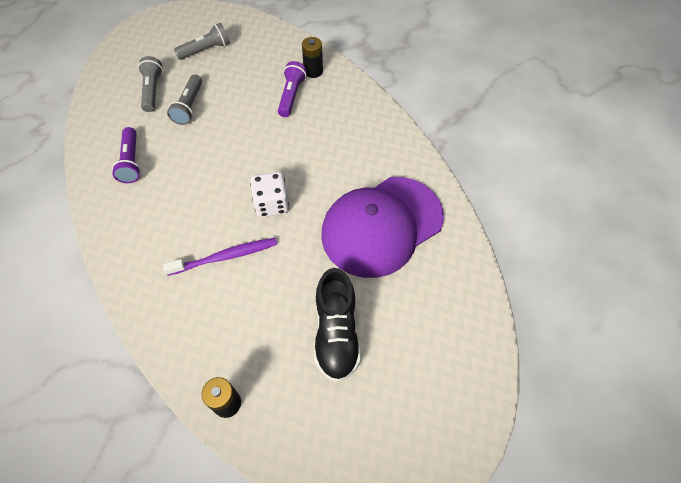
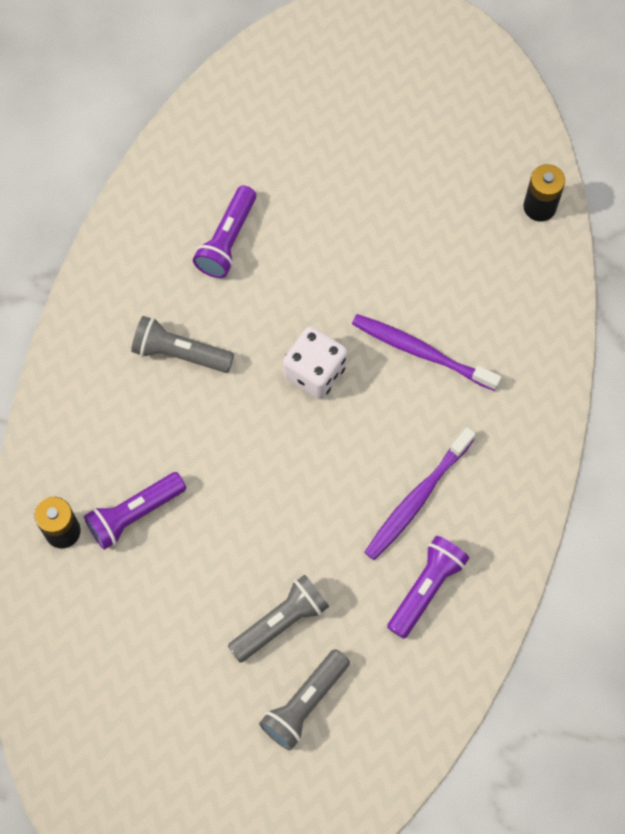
camera: 135 degrees left, 10 degrees up
(167, 191) = (417, 499): none -> purple toothbrush
(206, 50) = (163, 722): grey flashlight -> grey flashlight (180, 353)
(336, 333) = (386, 179): black shoe -> none
(381, 226) = (227, 240): purple cap -> purple flashlight

